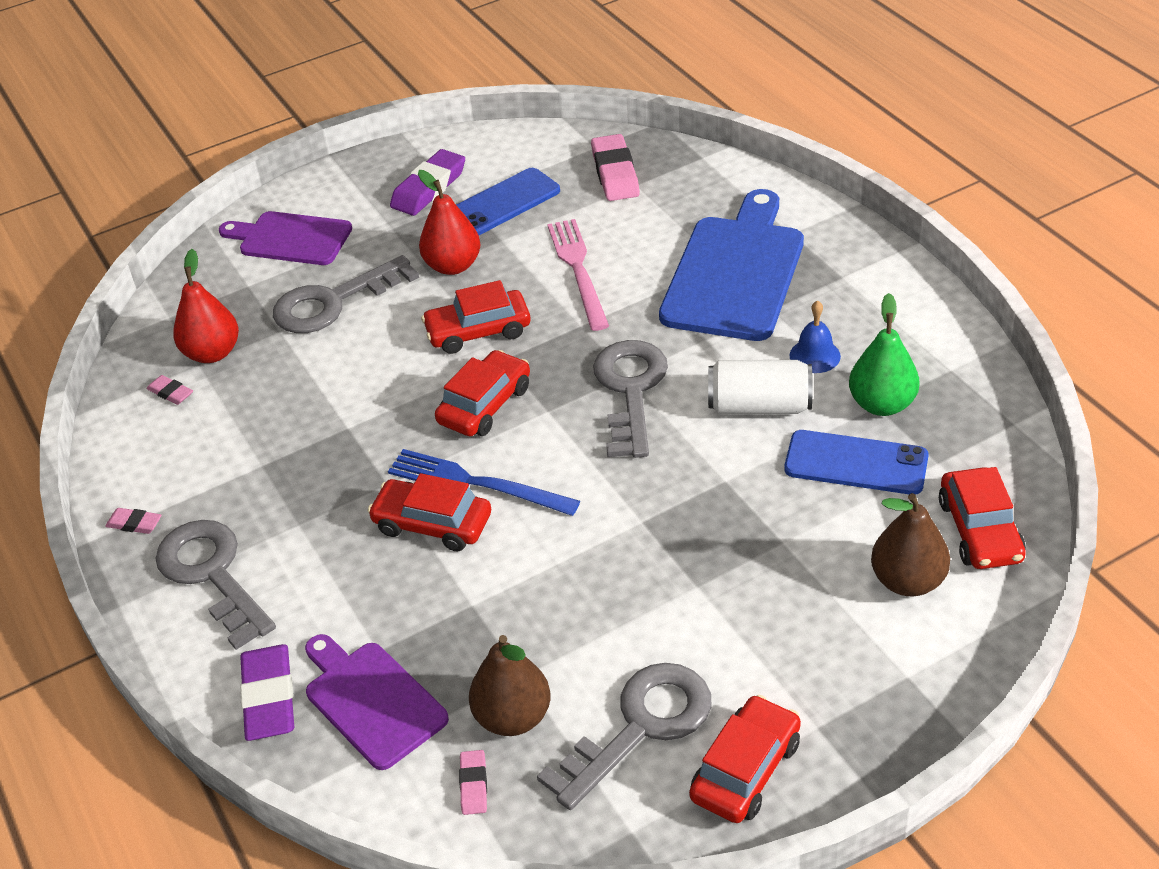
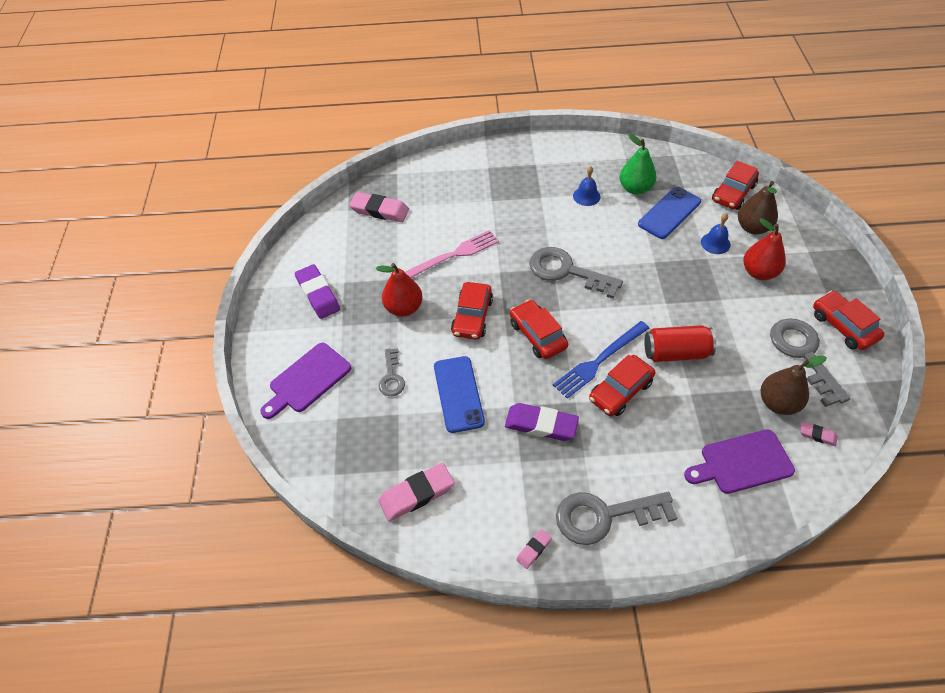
camera: 65 degrees left, 10 degrees up
(170, 393) = (416, 494): pink eraser -> pink eraser, size x1.96
(212, 353) = (393, 458): red pear -> red pear (759, 272)
(269, 697) = (719, 513): purple eraser -> purple eraser (541, 424)
(333, 302) = (391, 377): grey key -> grey key, size x0.54
(504, 203) = (364, 265): blue phone -> blue phone (458, 394)
(543, 563) = (676, 353): none -> red can
(578, 270) = (452, 256): pink fork -> pink fork turned 135 degrees clockwise
(735, 272) = (503, 198): blue cutting board -> none
(759, 406) = (609, 229): white can -> none
(827, 542) = (715, 243): none -> blue bell
(980, 530) = (733, 193): red car -> red car turned 105 degrees clockwise

